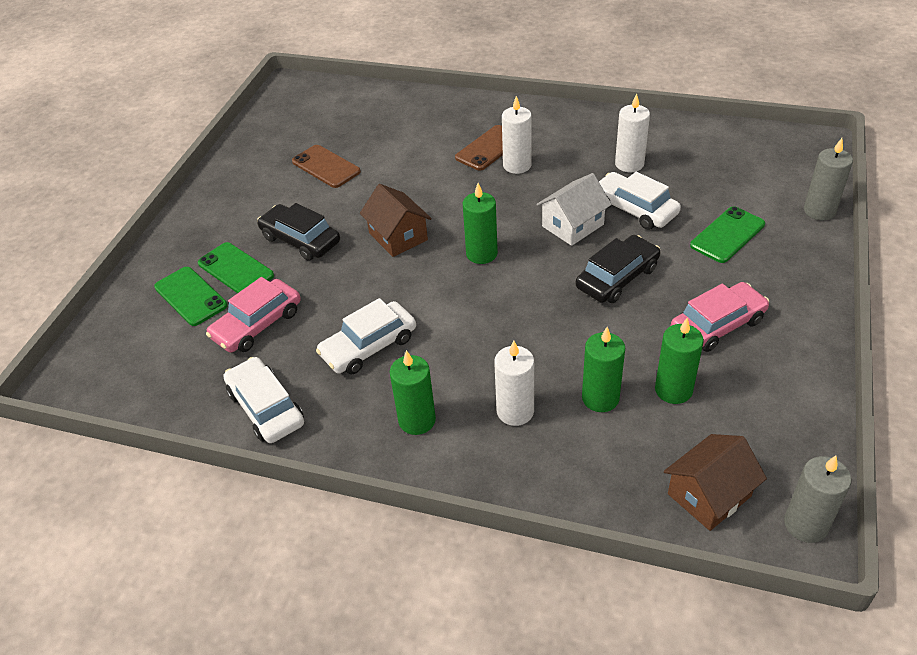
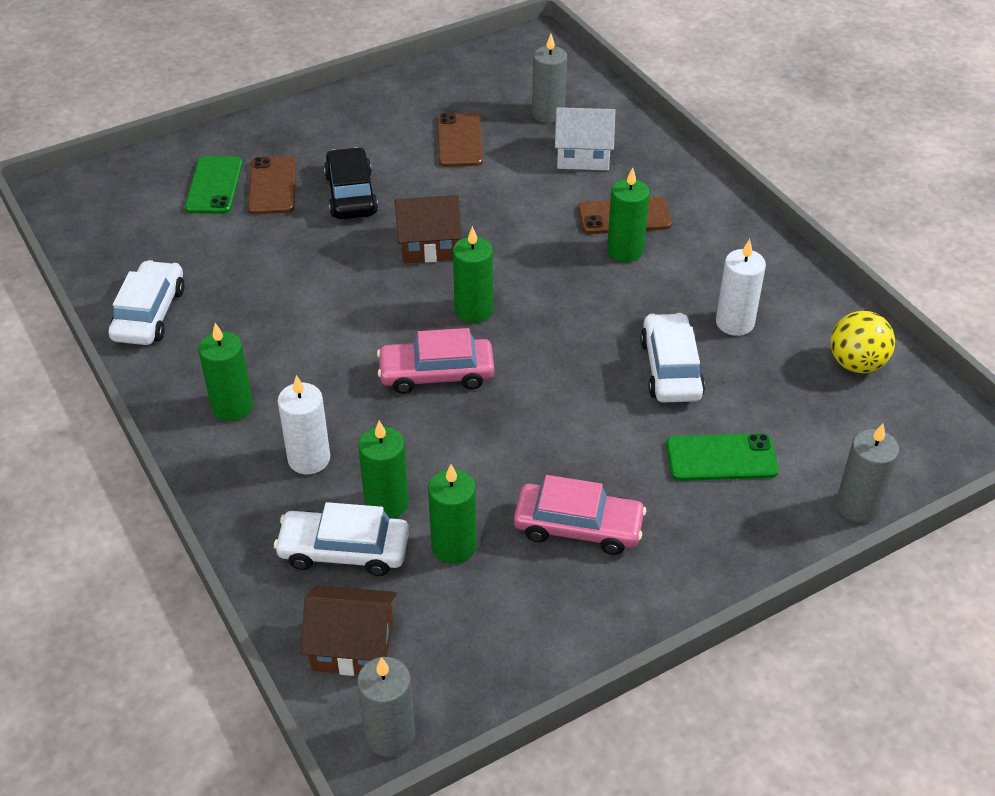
camera: 40 degrees right, 0 degrees up
(235, 269) = (272, 186): green phone -> brown phone
(257, 324) = (228, 243): pink car -> pink car (436, 374)
(360, 120) = (548, 114): none -> grey candle
(368, 346) = (279, 321): white car -> white car (344, 550)
(398, 236) = (429, 245): brown house -> brown house turned 75 degrees clockwise
(517, 165) = (625, 251): white candle -> green candle
(572, 225) = (589, 342): white house -> white house (583, 156)
(617, 278) = (556, 418): black car -> none
(714, 144) = (856, 364): none -> yellow ball

